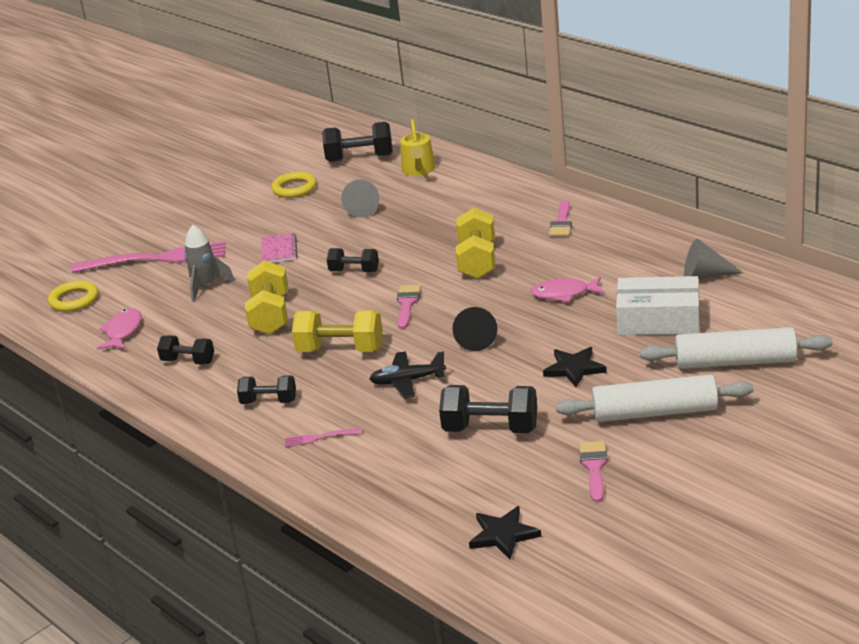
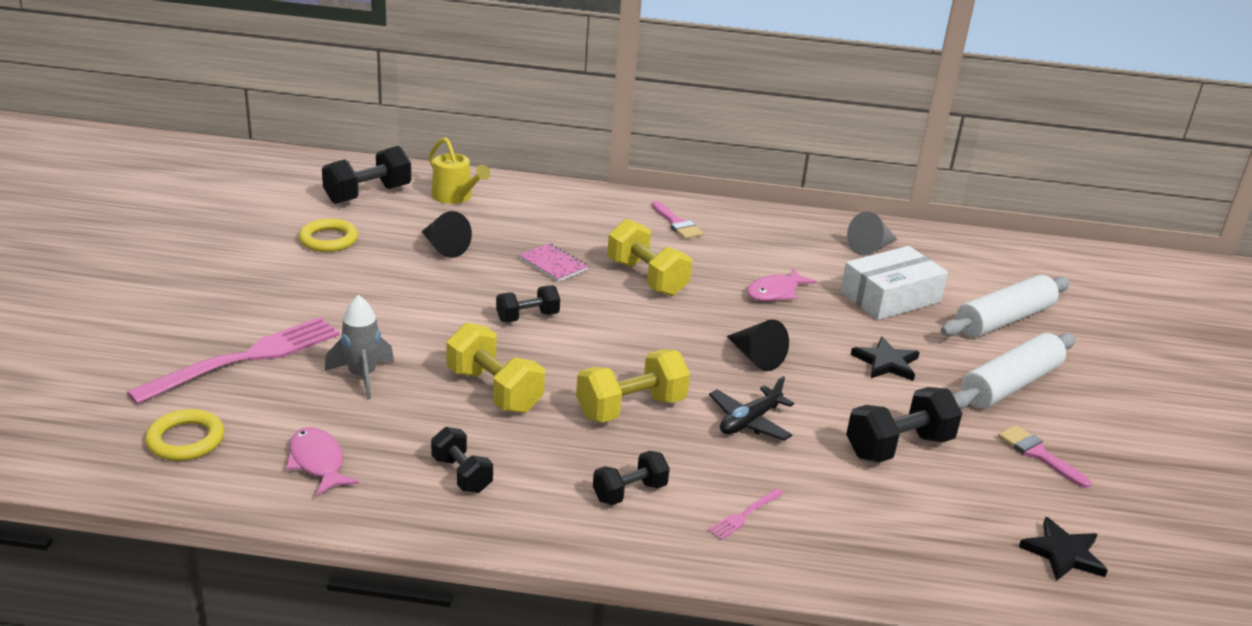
camera: 45 degrees left, 0 degrees up
(188, 361) = (461, 474): black dumbbell -> black dumbbell turned 75 degrees clockwise
(279, 250) = (403, 313): pink notebook -> pink notebook (553, 264)
(362, 208) = (444, 247): grey cone -> black cone
(407, 304) = (635, 339): pink brush -> none

